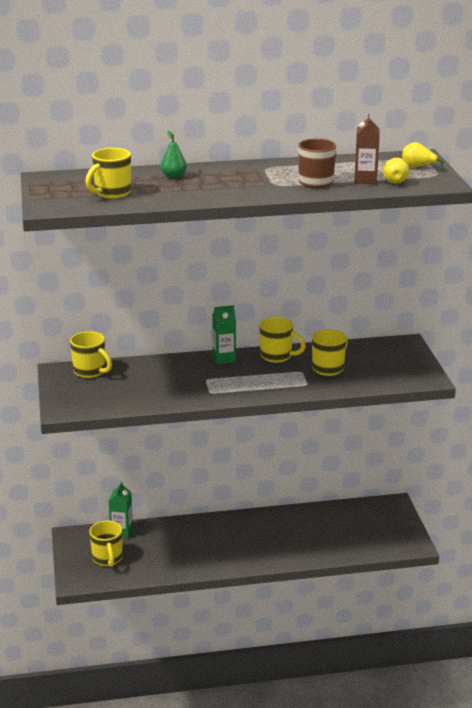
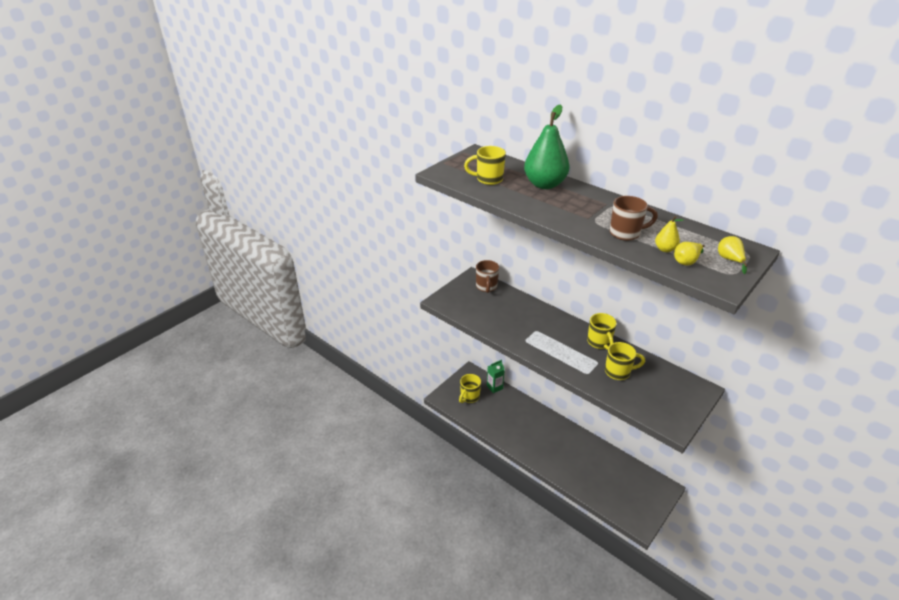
camera: 50 degrees right, 10 degrees up
(90, 372) = (486, 287): yellow mug -> brown mug
(174, 176) = (544, 184): green pear -> green pear, size x2.23
(224, 358) = (566, 324): green carton -> none
(365, 180) = (665, 249): brown carton -> yellow pear

